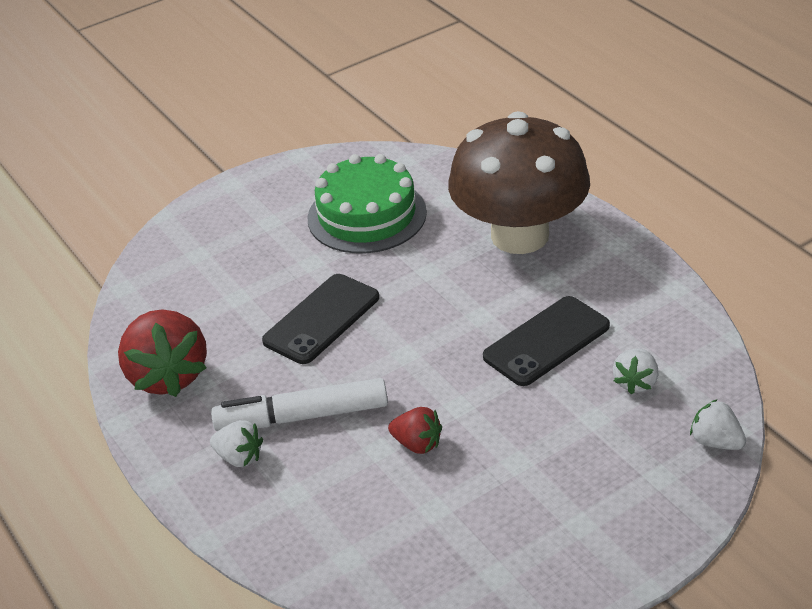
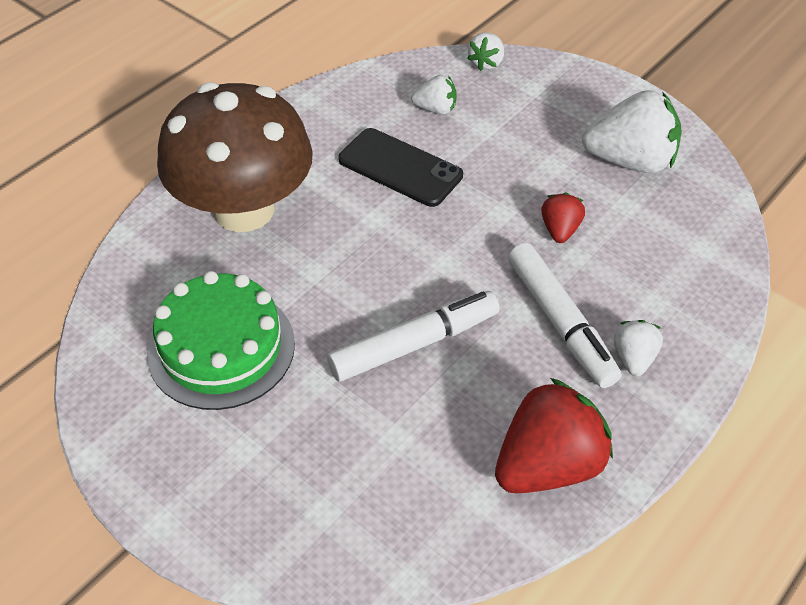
camera: 110 degrees left, 10 degrees up
(321, 319) = (414, 344): black phone -> white marker
(503, 533) = (630, 161): none -> white strawberry

